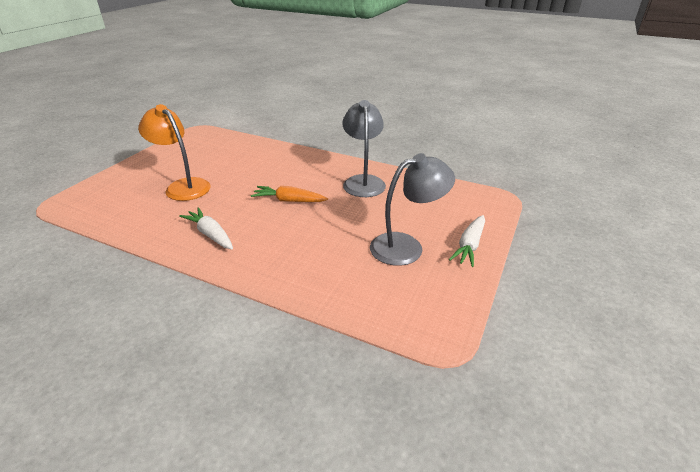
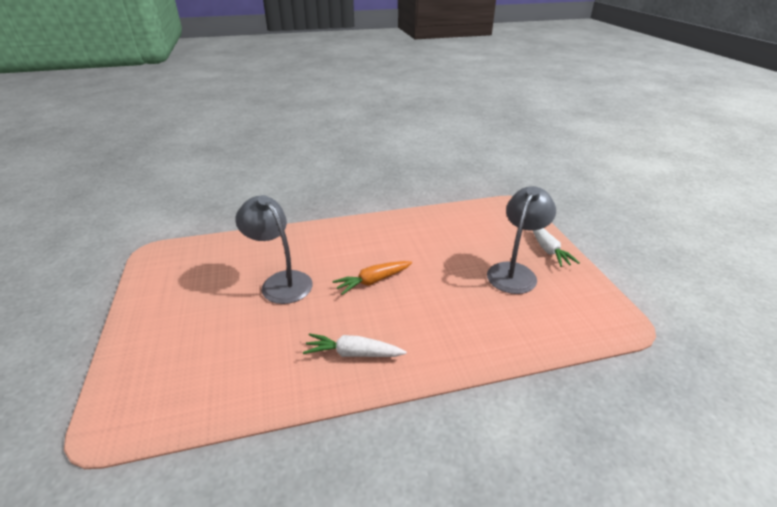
camera: 40 degrees left, 0 degrees up
(183, 186) = (241, 322): orange lamp -> none
(363, 181) = (406, 233): grey lamp -> grey lamp (281, 282)

